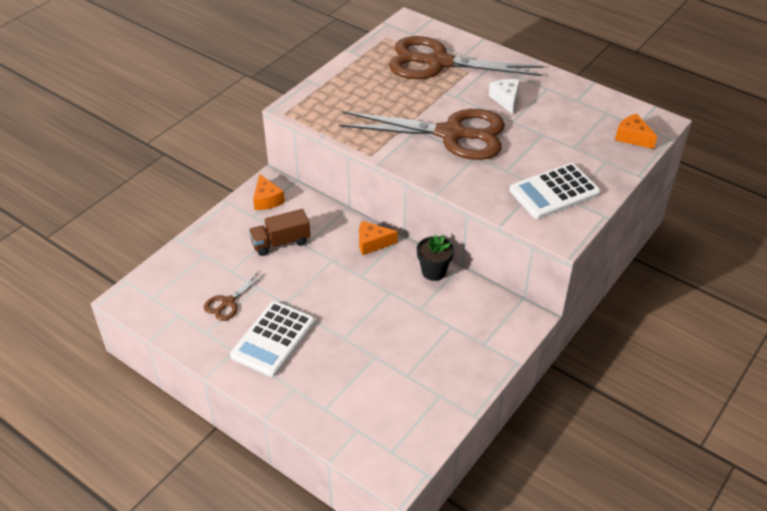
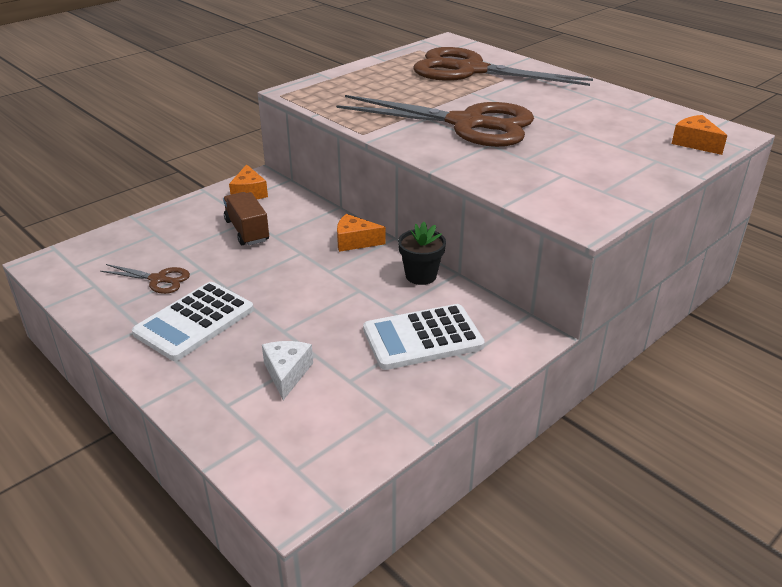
camera: 10 degrees right, 10 degrees down
(228, 302) = (158, 280): brown scissors -> brown scissors turned 120 degrees counterclockwise
(280, 242) = (247, 231): brown truck -> brown truck turned 75 degrees clockwise
(506, 99) = (541, 102): white cheese -> white cheese (287, 373)
(554, 192) = (583, 181): white calculator -> white calculator (422, 338)

